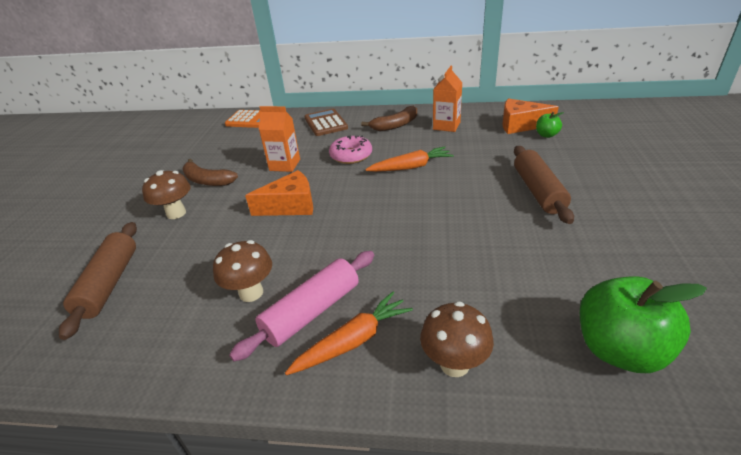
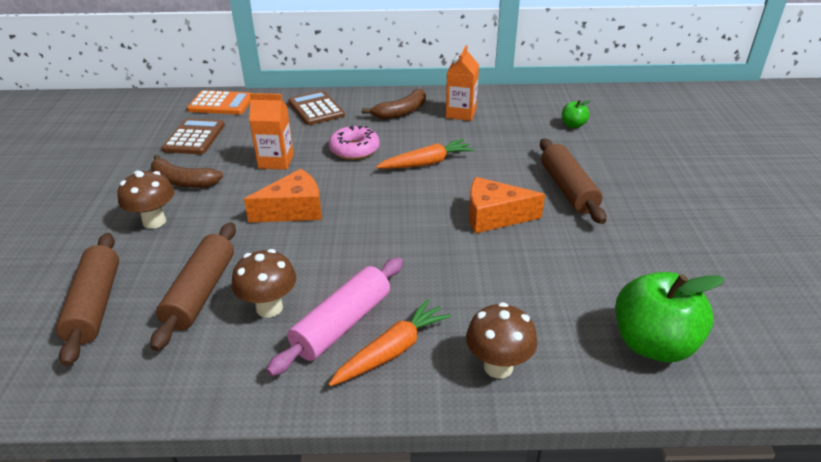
camera: 10 degrees left, 0 degrees up
(197, 276) = (201, 292): none -> brown rolling pin
(225, 146) = (194, 137): none -> brown calculator
(520, 125) = (544, 113): orange cheese -> orange cheese (494, 216)

